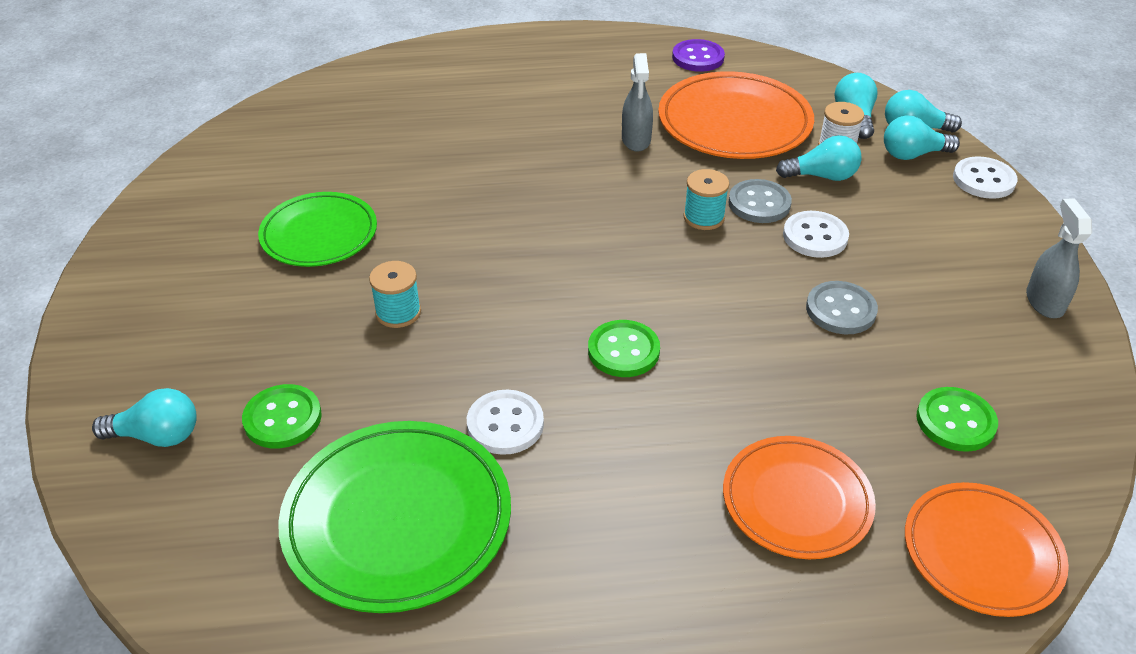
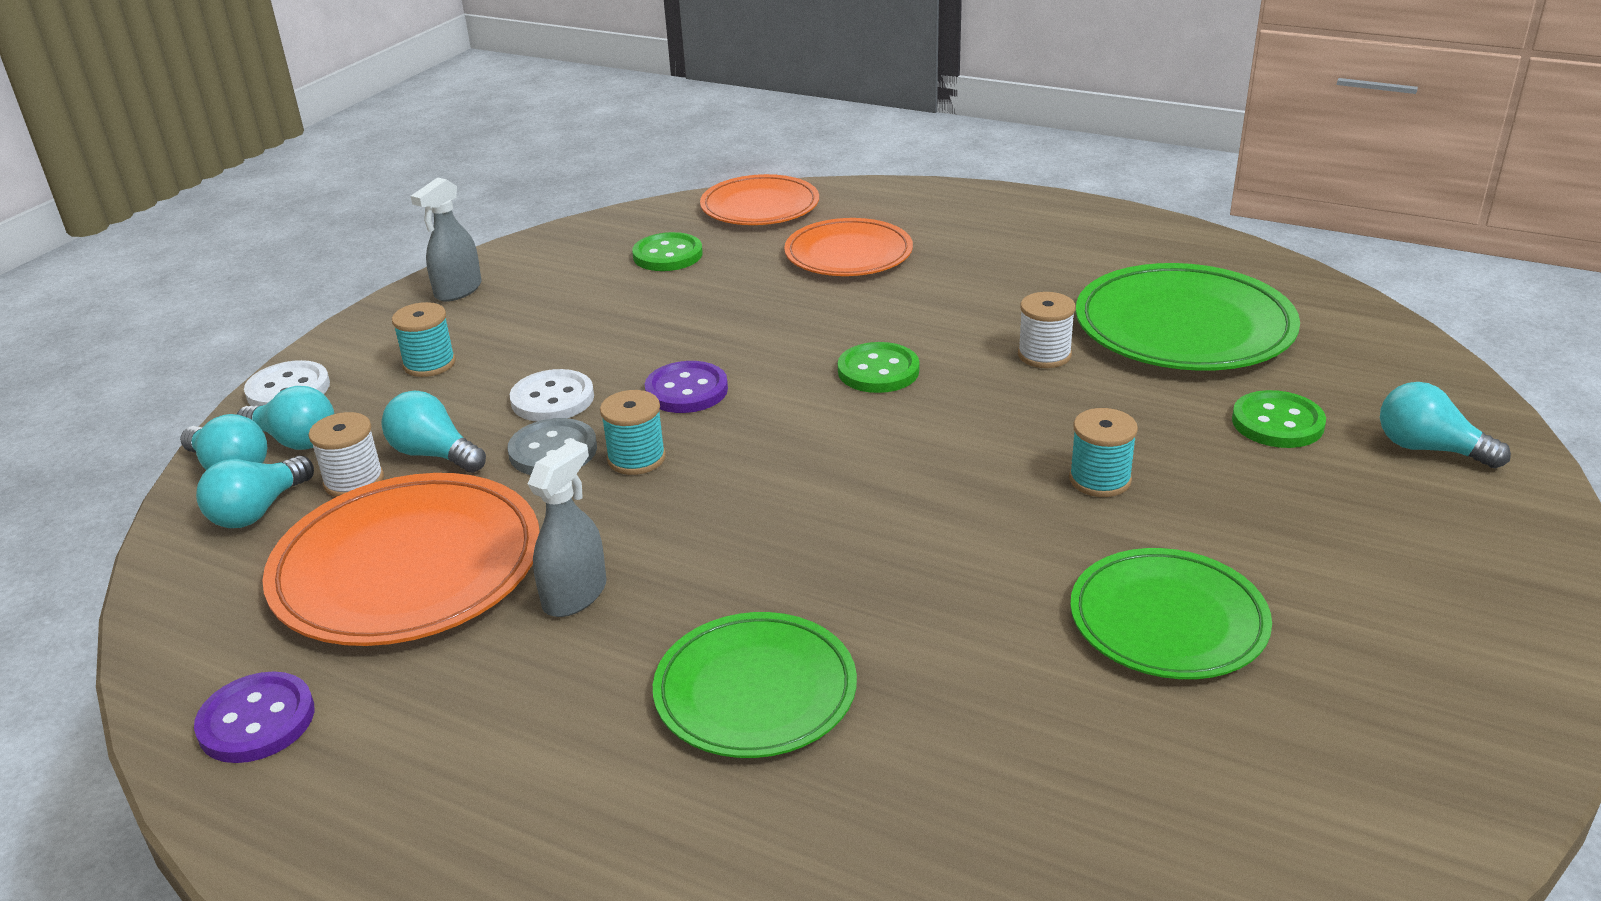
camera: 145 degrees left, 10 degrees down
(505, 134) = (755, 691): none -> green plate
(505, 424) = (1044, 355): white button -> white spool
(739, 277) = (686, 390): none -> purple button
(840, 310) = (634, 337): grey button -> none
(938, 230) = (429, 364): none -> turquoise spool

